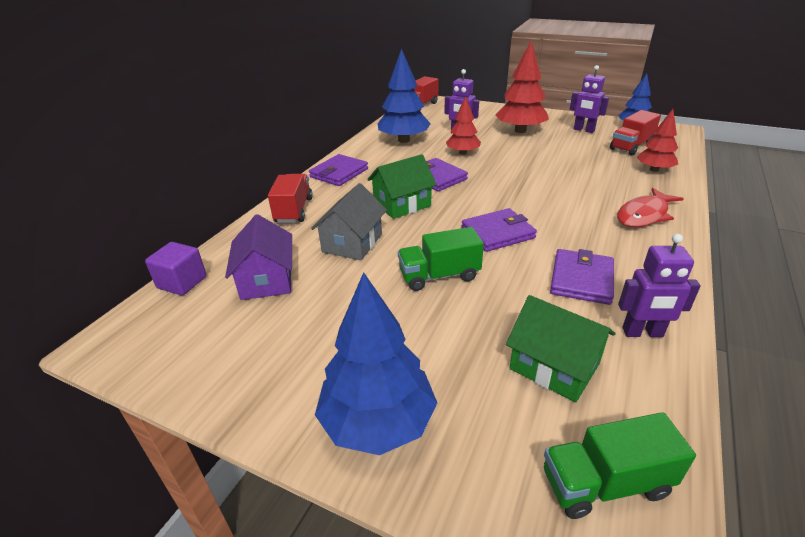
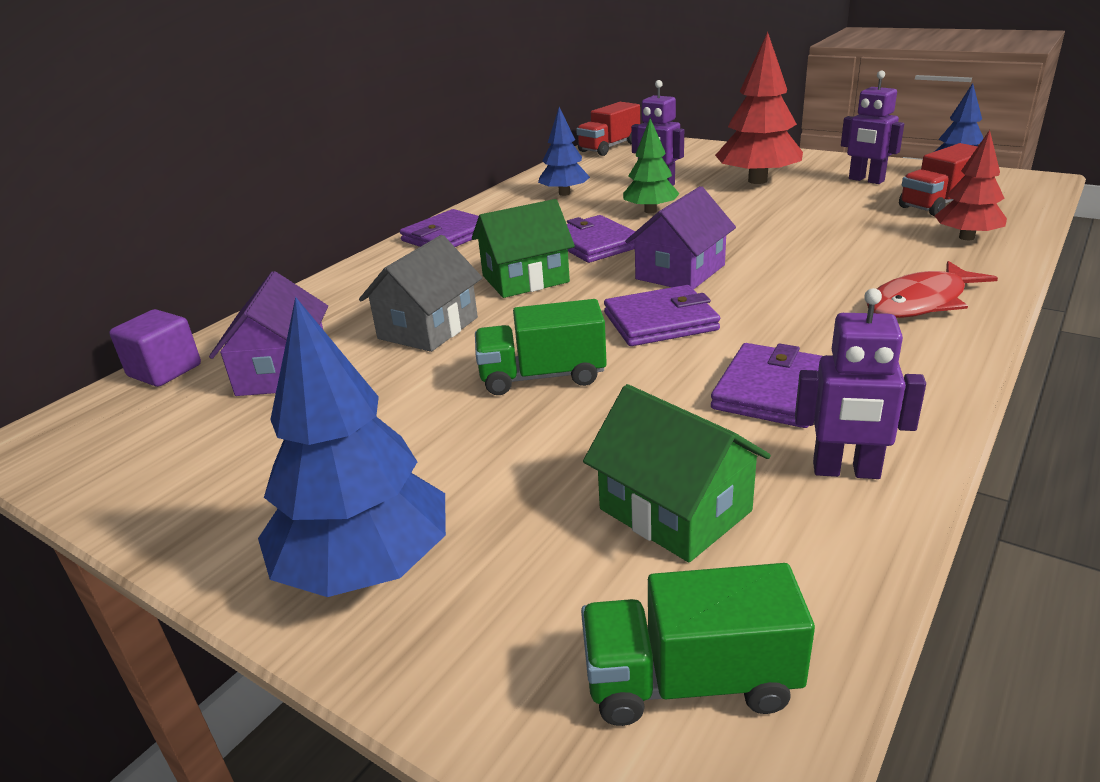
camera: 10 degrees right, 5 degrees down
(294, 210) = (360, 284): red truck -> none
(404, 140) = (564, 193): blue tree -> blue tree, size x0.62
(462, 153) = (650, 211): red tree -> green tree
(497, 197) = (680, 272): none -> purple house

